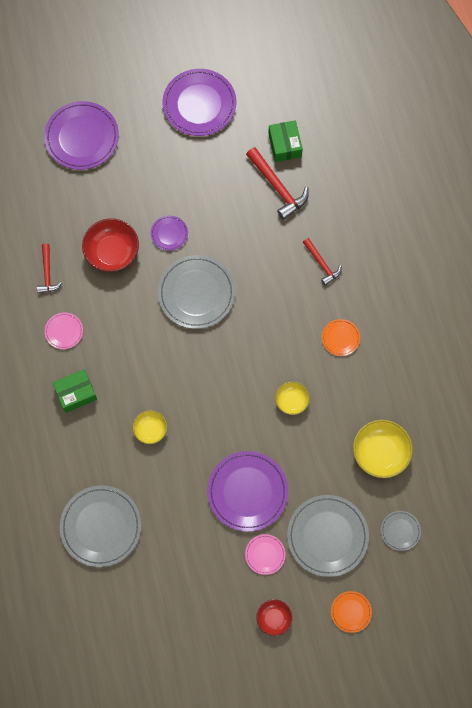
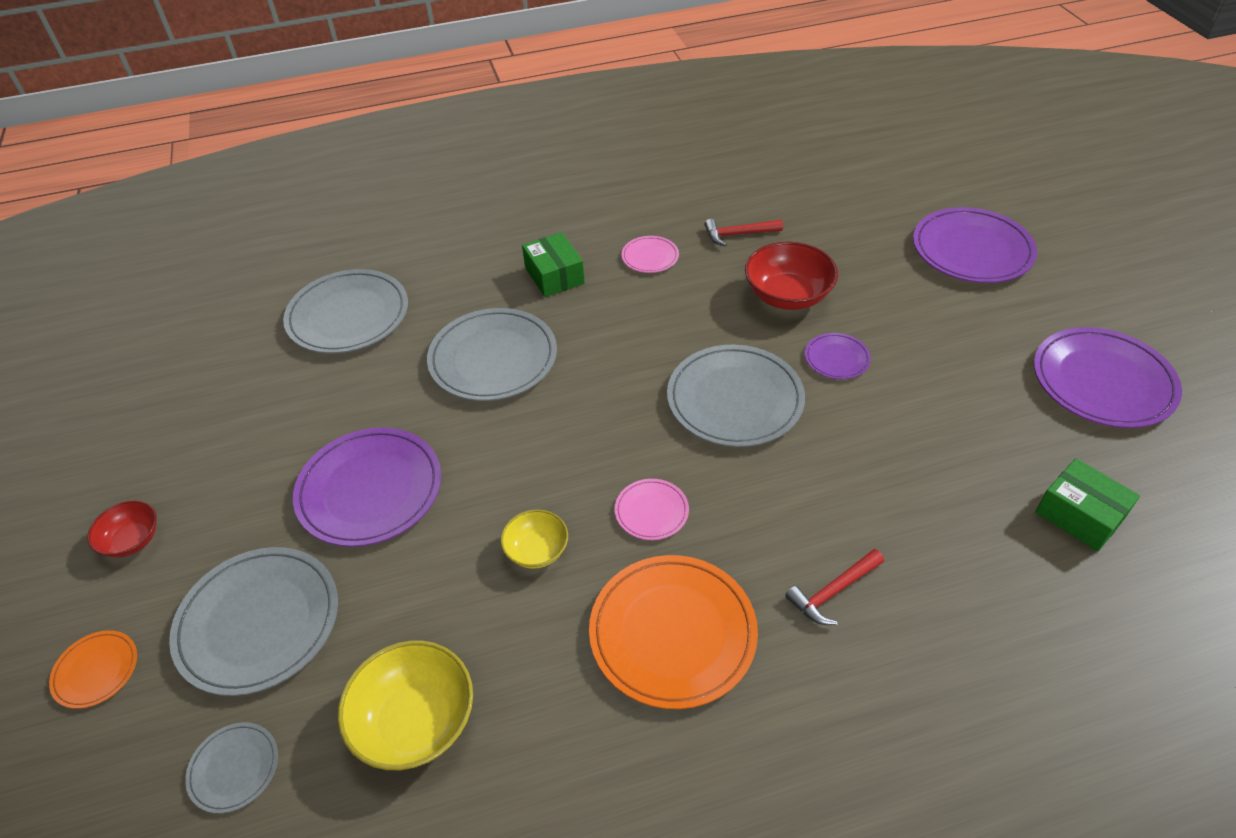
camera: 90 degrees right, 25 degrees down
(150, 429) = (493, 358): yellow bowl -> grey plate
(265, 554) = (250, 521): pink plate -> pink plate (651, 511)
(278, 187) = (980, 508): red hammer -> none
(285, 145) = (1079, 515): green box -> green box turned 60 degrees clockwise
(340, 338) = (672, 633): orange plate -> orange plate, size x2.03

